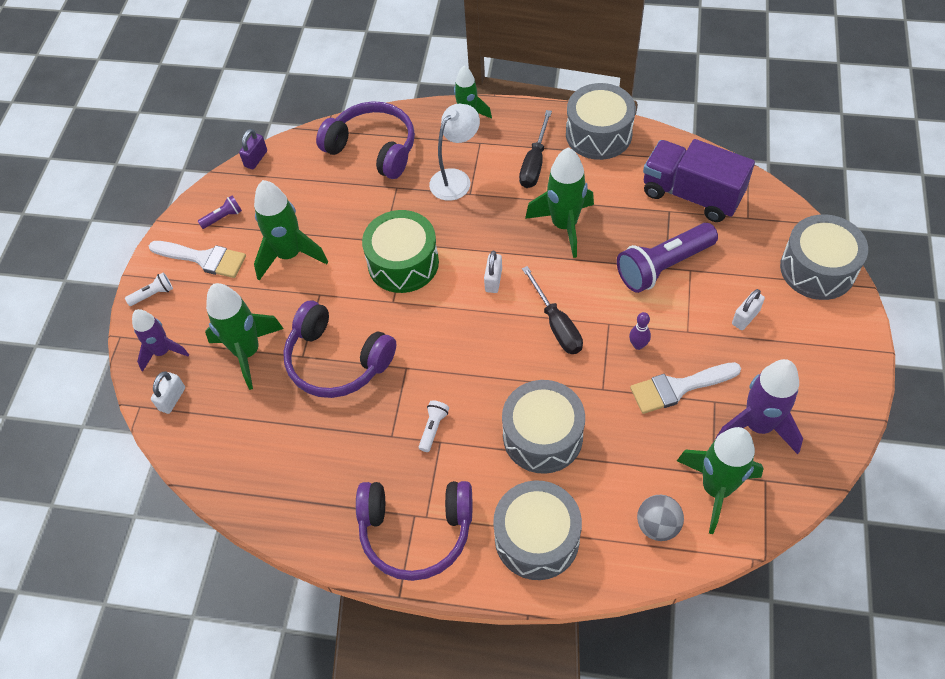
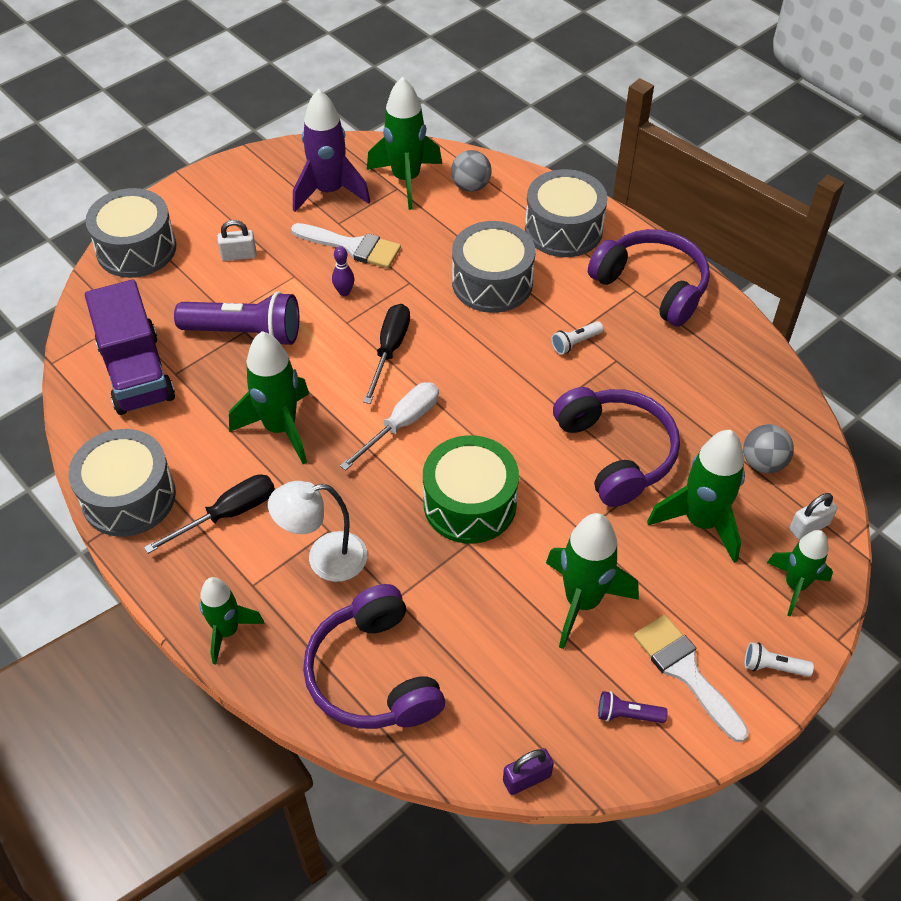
camera: 145 degrees left, 5 degrees down
(162, 352) = (795, 585): purple rocket -> green rocket
(229, 426) = (763, 463): none -> grey ball
(493, 280) = (401, 424): white padlock -> white screwdriver

